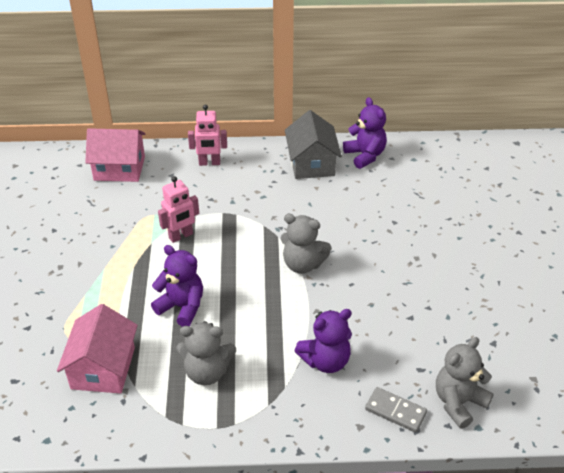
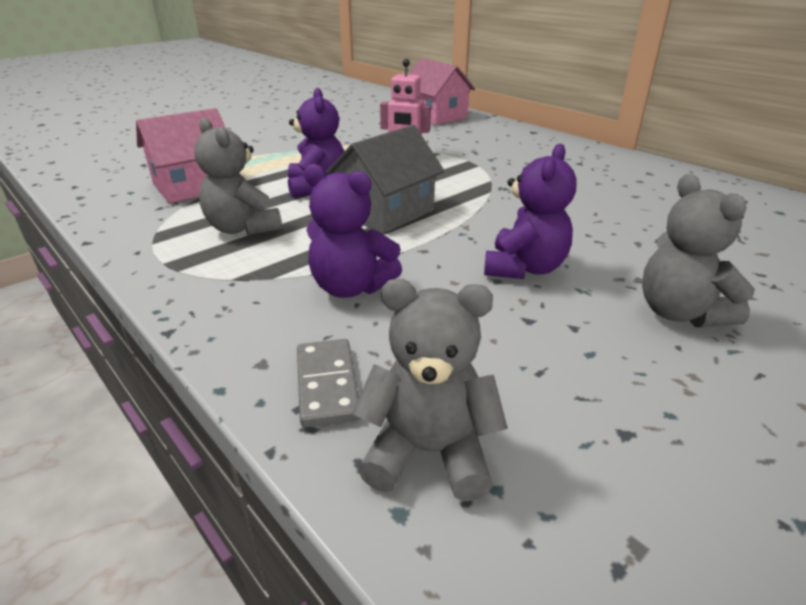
camera: 50 degrees right, 10 degrees down
(209, 163) = (514, 136): pink robot -> none
(303, 264) = (478, 216): grey teddy bear -> grey teddy bear (679, 313)
(312, 163) = (623, 169): grey house -> grey house (386, 212)
(365, 155) = (705, 186): purple teddy bear -> purple teddy bear (524, 268)

